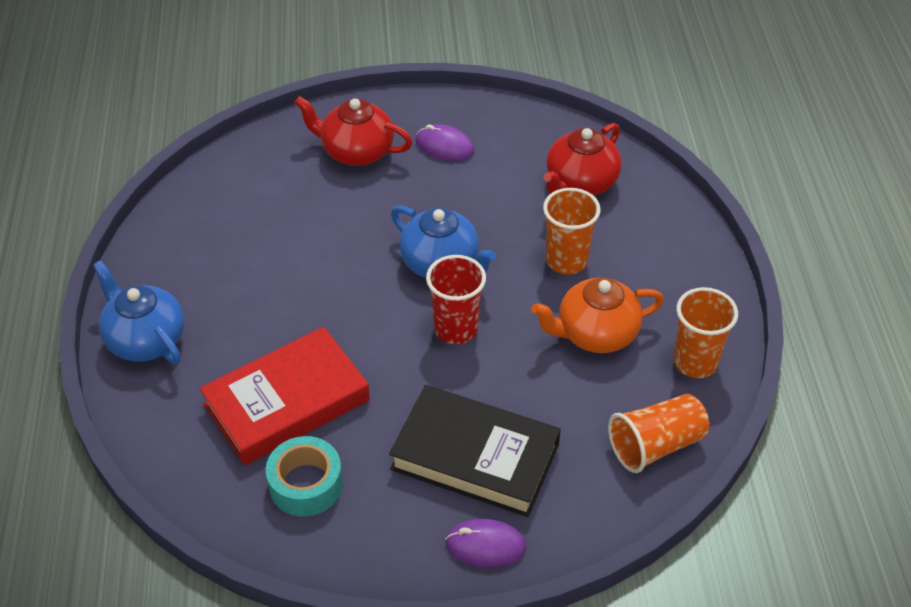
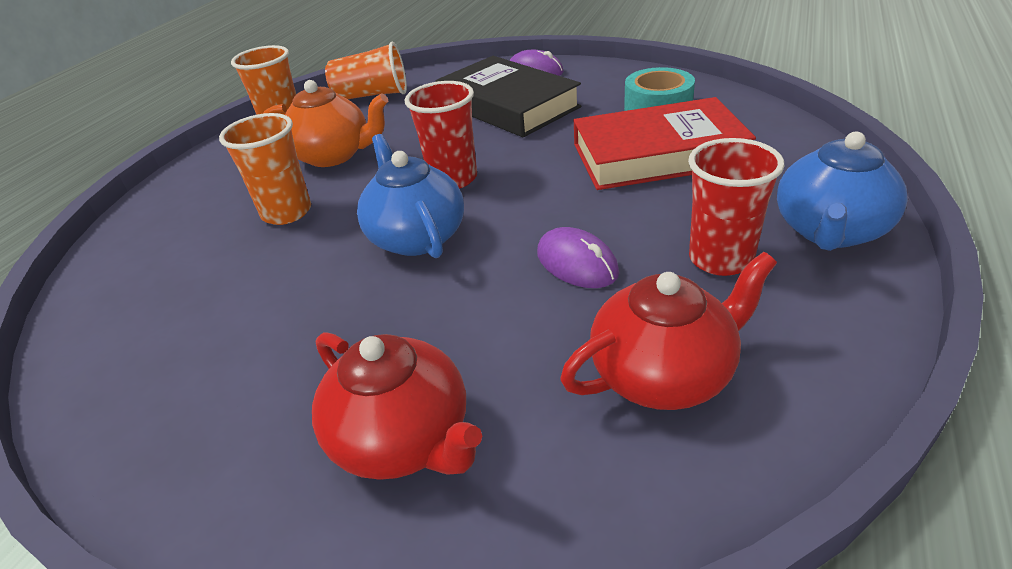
camera: 150 degrees left, 10 degrees down
(145, 339) = (830, 231): blue teapot -> blue teapot turned 45 degrees clockwise
(218, 296) = (720, 259): none -> red cup
(444, 146) = (259, 400): purple mouse -> purple mouse (577, 263)
(580, 183) = (165, 289): red teapot -> red teapot (664, 374)

